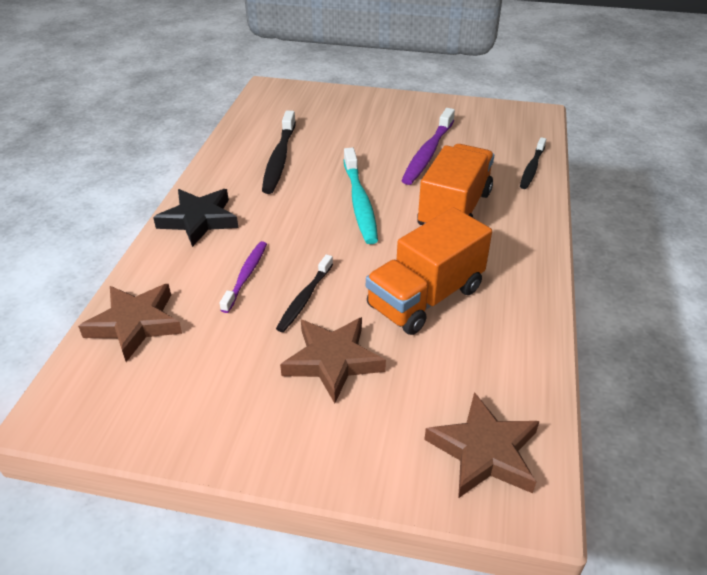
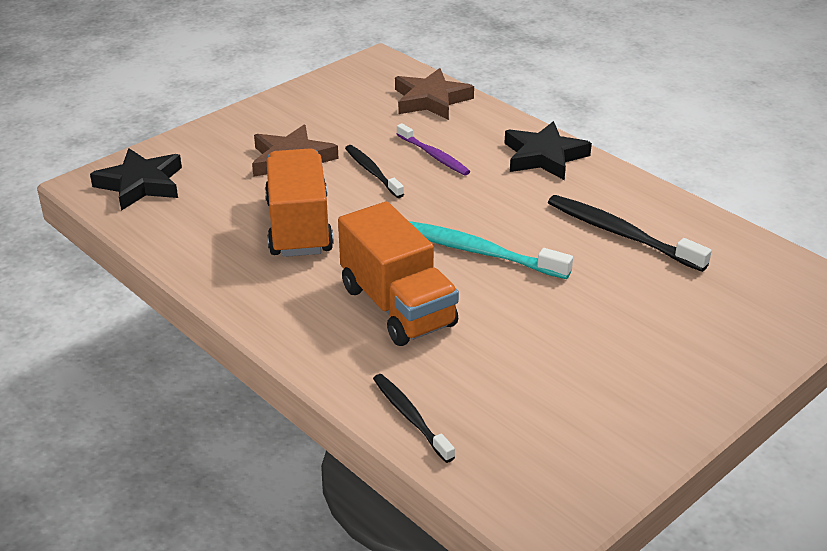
camera: 125 degrees right, 5 degrees down
(428, 153) = (532, 347): purple toothbrush -> none
(484, 452) = (140, 184): brown star -> black star

